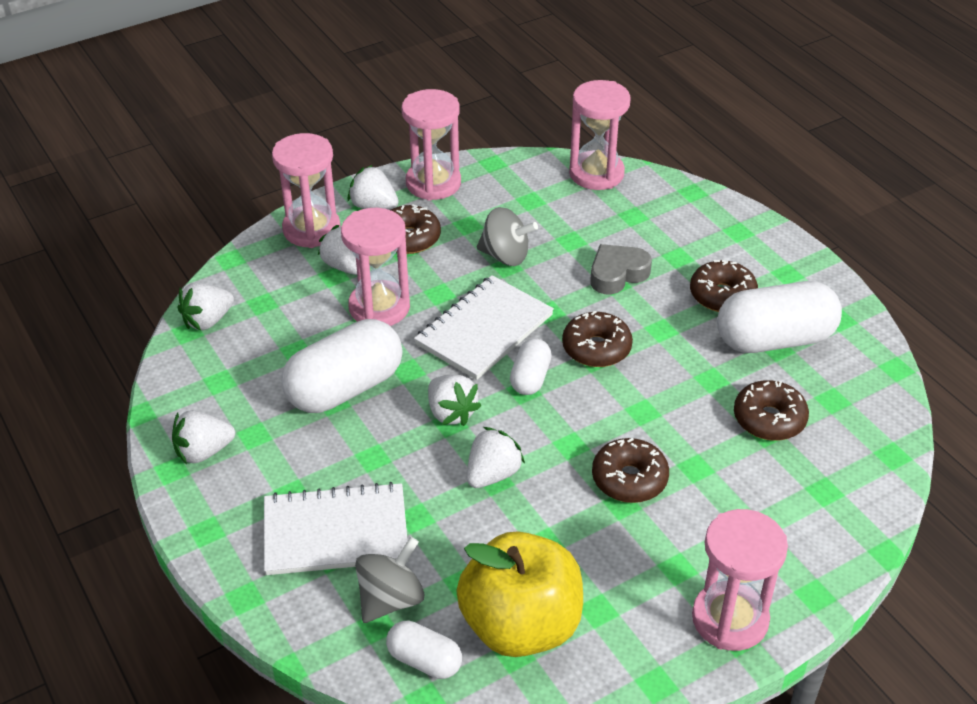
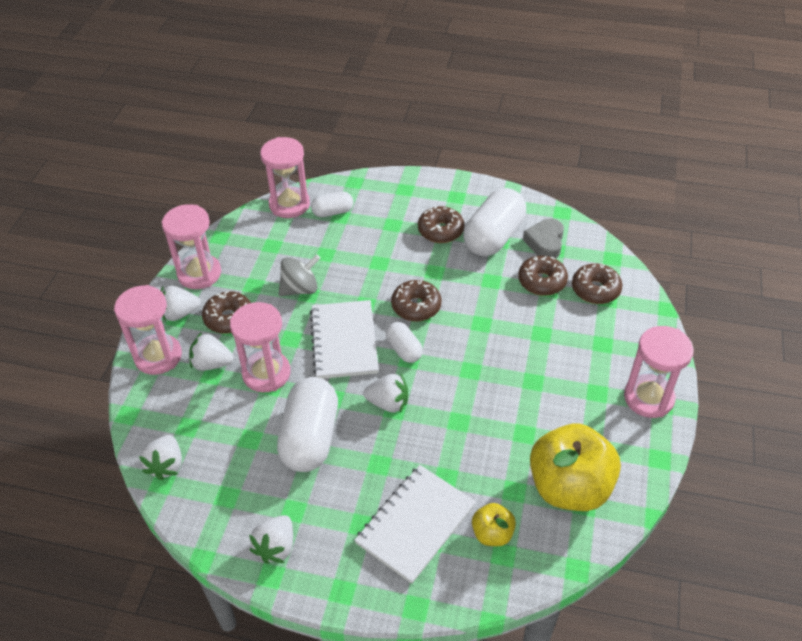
camera: 45 degrees left, 5 degrees up
(390, 599) = (492, 534): grey spinning top -> yellow apple
(424, 660) = (550, 549): white capsule -> white capsule (333, 212)
(492, 474) = (453, 419): white strawberry -> none
(617, 274) = (374, 256): grey heart -> grey heart (545, 242)
(629, 479) = (520, 365): brown donut -> brown donut (595, 289)

